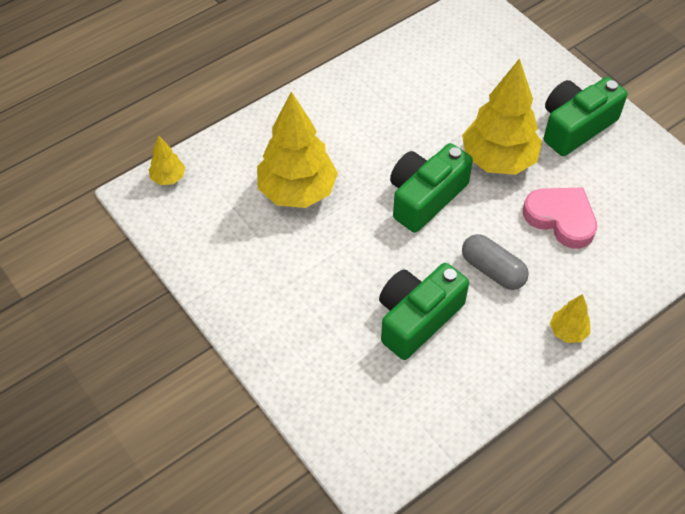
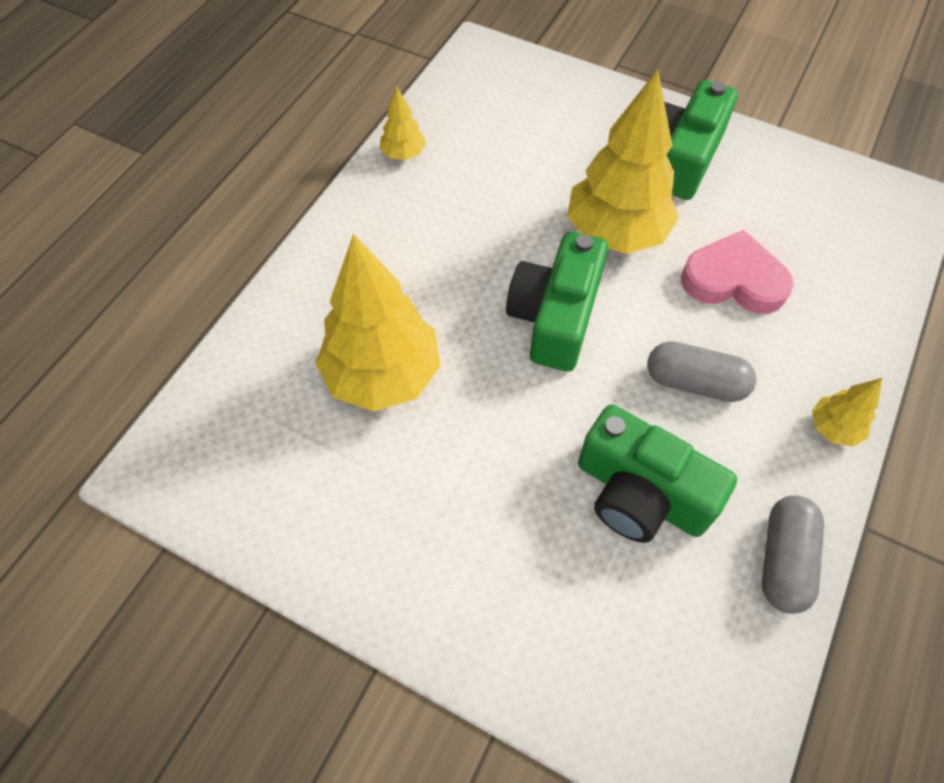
camera: 25 degrees left, 5 degrees up
(168, 178) = (186, 428): yellow tree -> yellow tree (403, 154)
(417, 318) = (640, 493): green camera -> green camera turned 75 degrees counterclockwise
(483, 389) = (783, 560): none -> grey capsule

